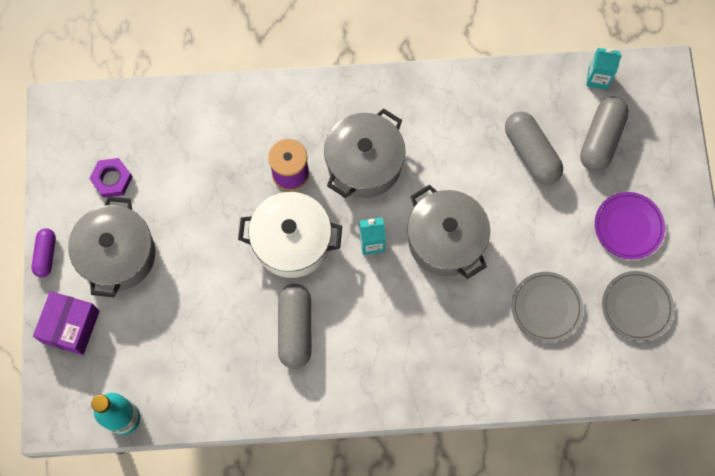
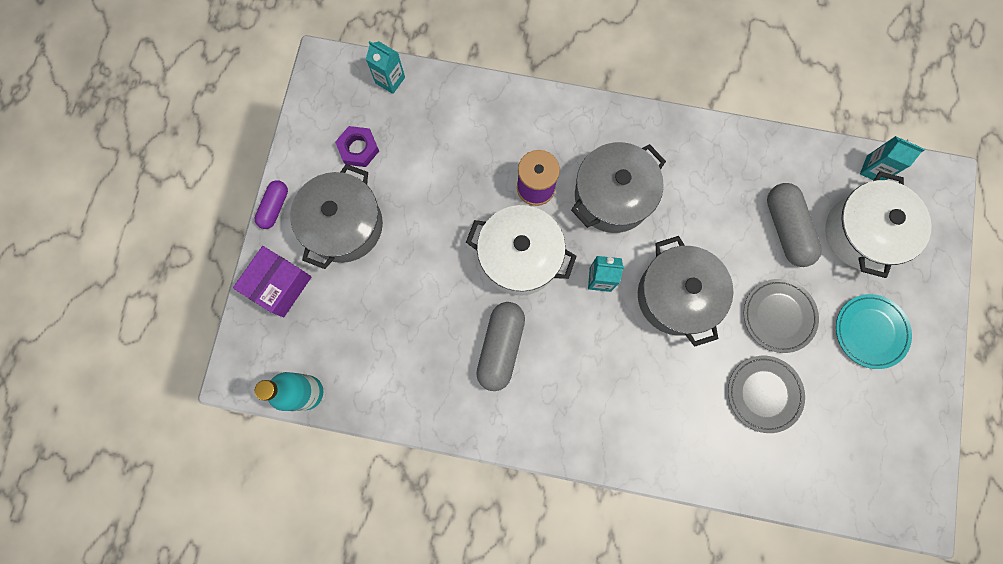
camera: 15 degrees right, 5 degrees up
(125, 107) = (390, 80): none -> turquoise carton
(601, 139) = (862, 233): grey capsule -> white pot
(628, 227) = (870, 331): purple plate -> turquoise plate
(636, 307) = (859, 418): grey plate -> grey plate (778, 316)

